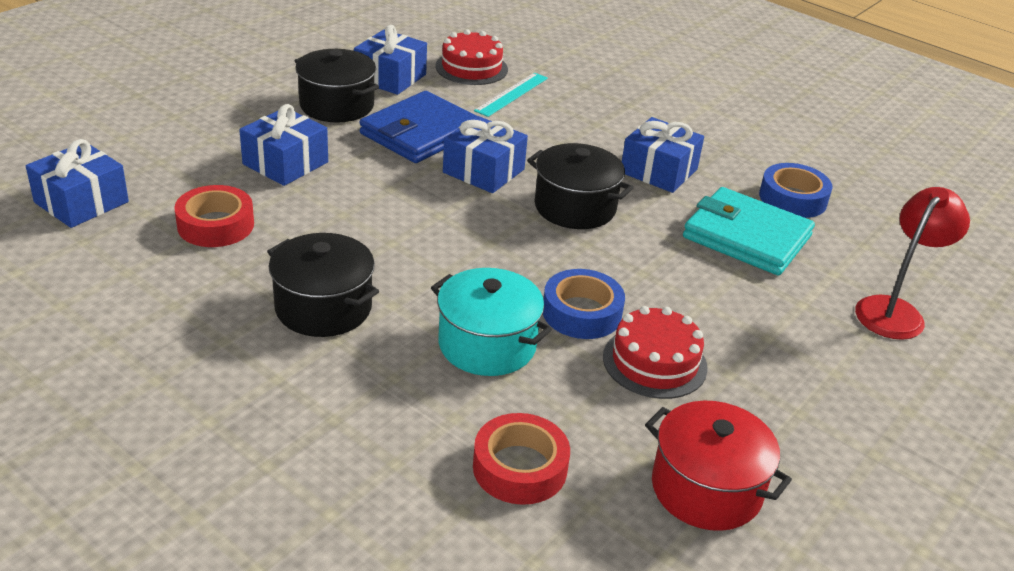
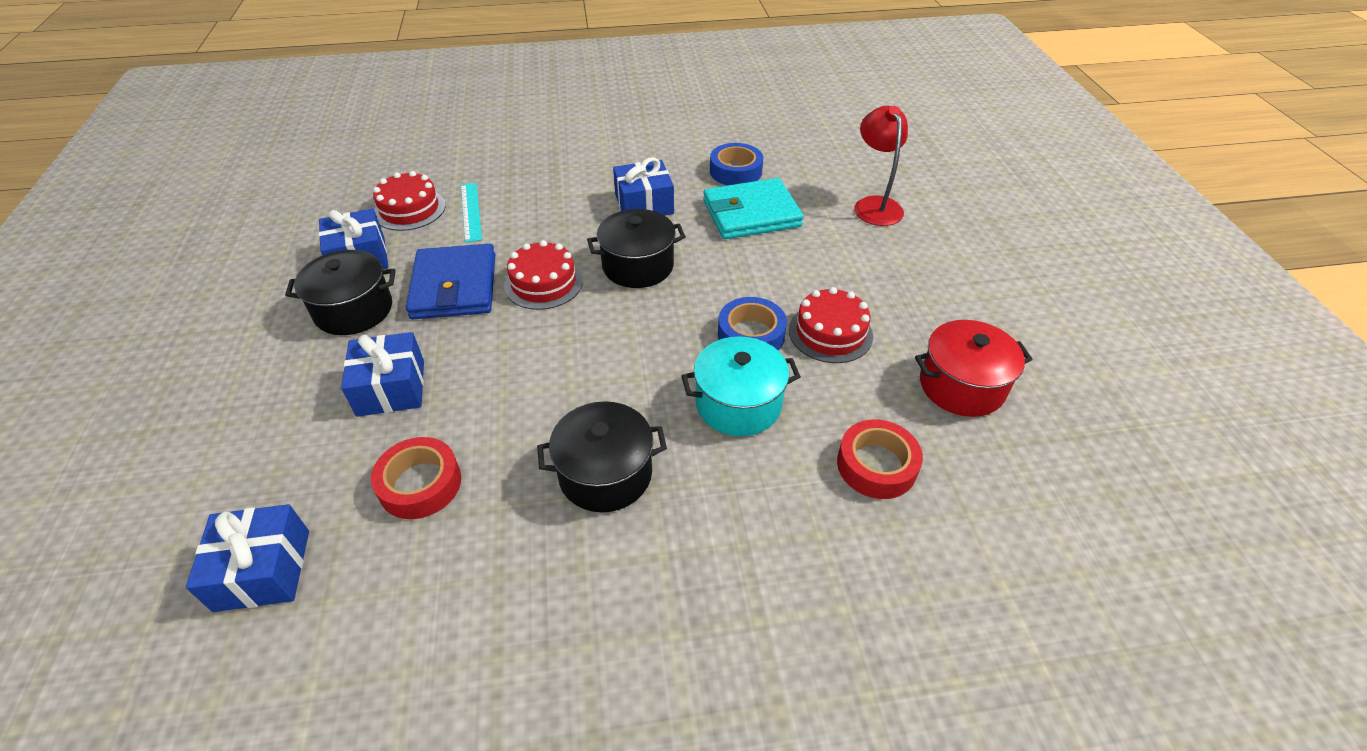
camera: 45 degrees left, 10 degrees up
(483, 171) = (543, 283): blue gift -> red cake

